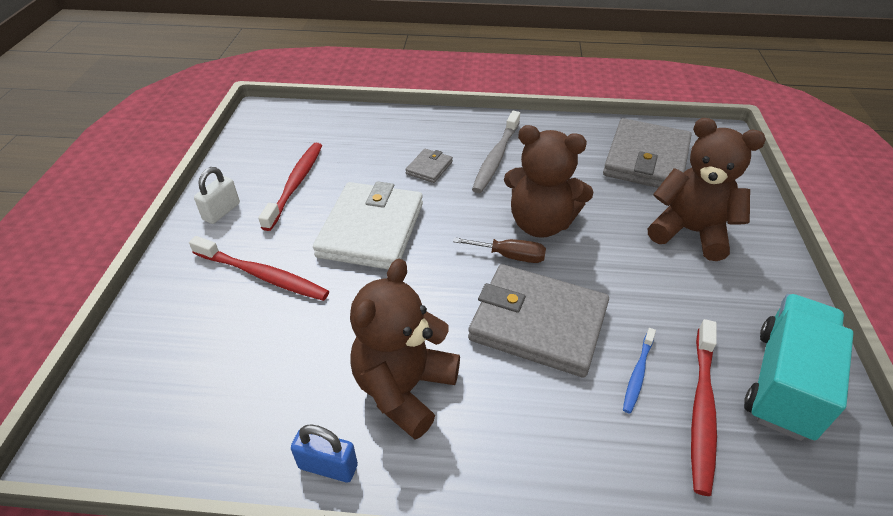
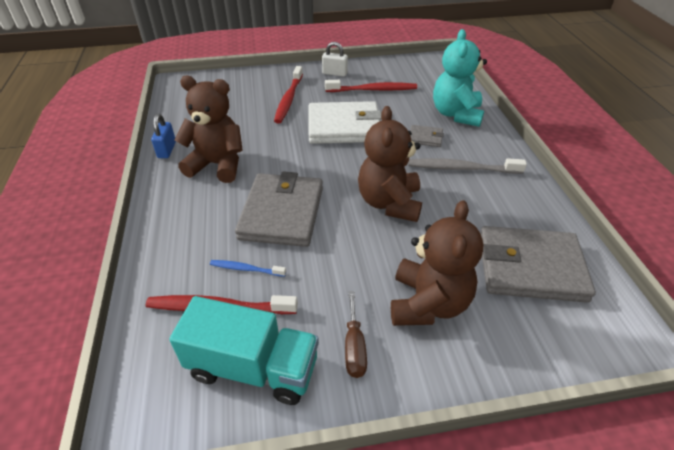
camera: 75 degrees right, 0 degrees up
(393, 134) = (456, 114): none -> turquoise teddy bear
(510, 256) = (344, 191): brown screwdriver -> brown screwdriver (354, 347)

